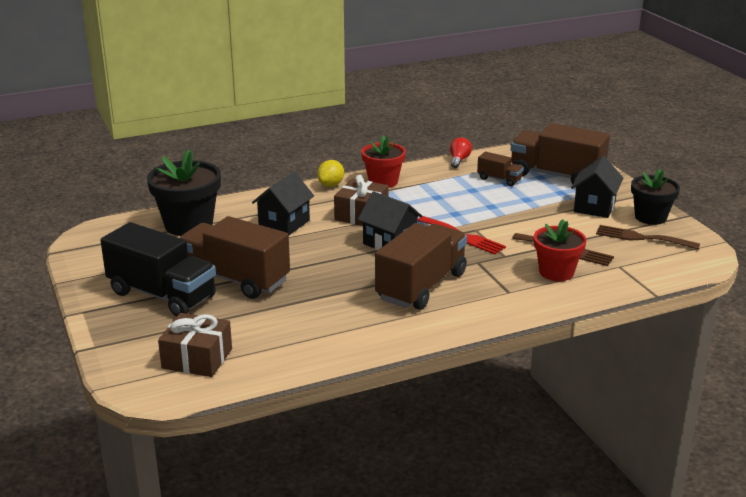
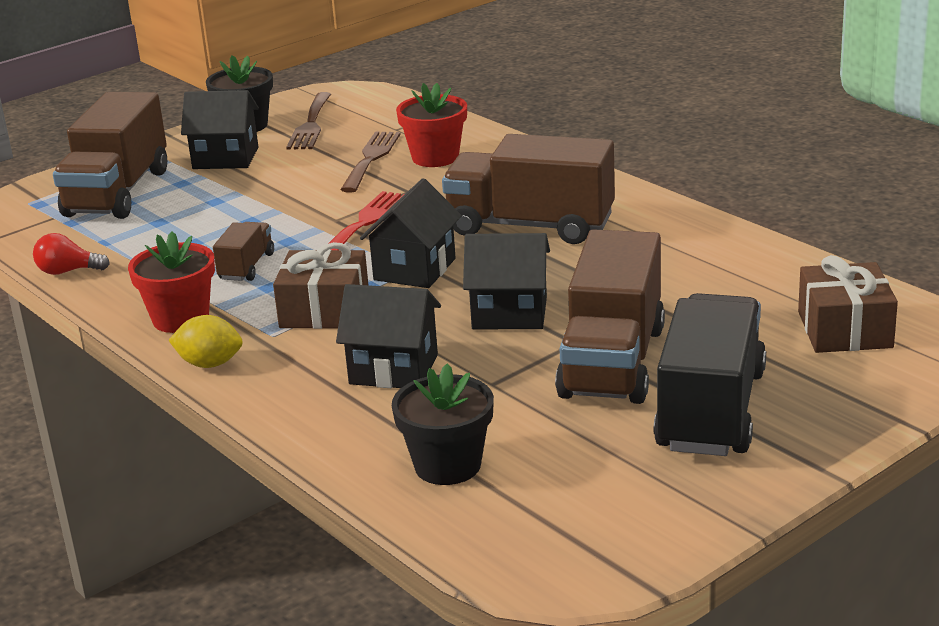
camera: 105 degrees left, 0 degrees up
(188, 225) = (447, 465): black flower pot -> black flower pot, size x0.66
(314, 261) = (509, 313): none -> black house
(499, 179) = (144, 229): brown truck -> brown truck (246, 267)

